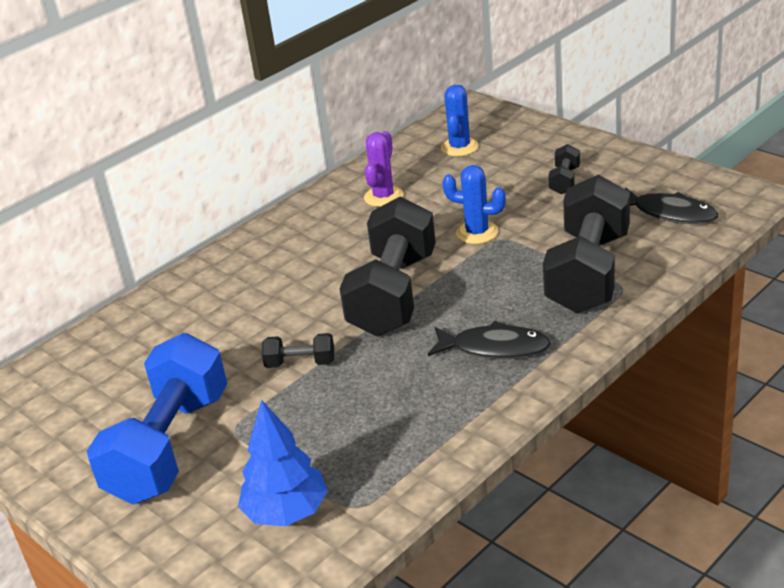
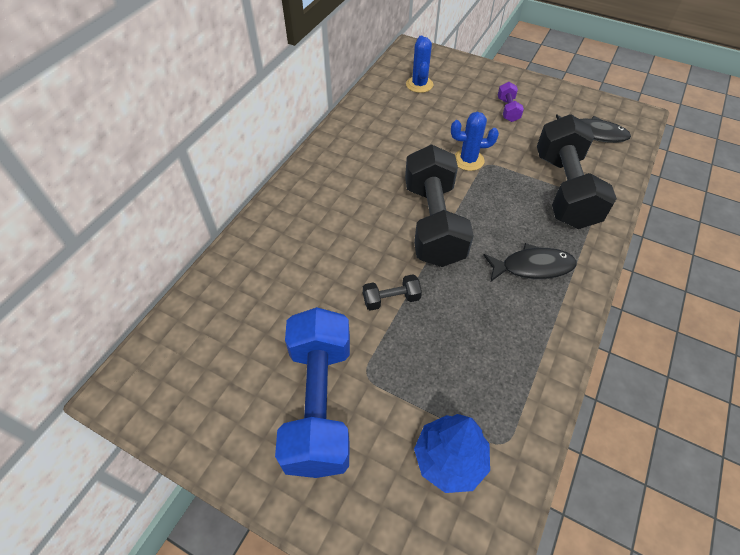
camera: 20 degrees left, 20 degrees up
(383, 197) = (383, 132): purple cactus -> none
(564, 181) = (508, 110): black dumbbell -> purple dumbbell

